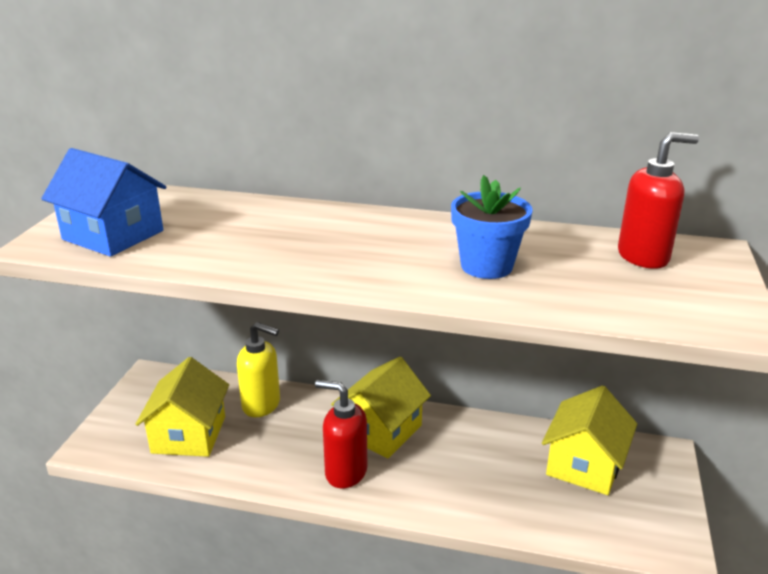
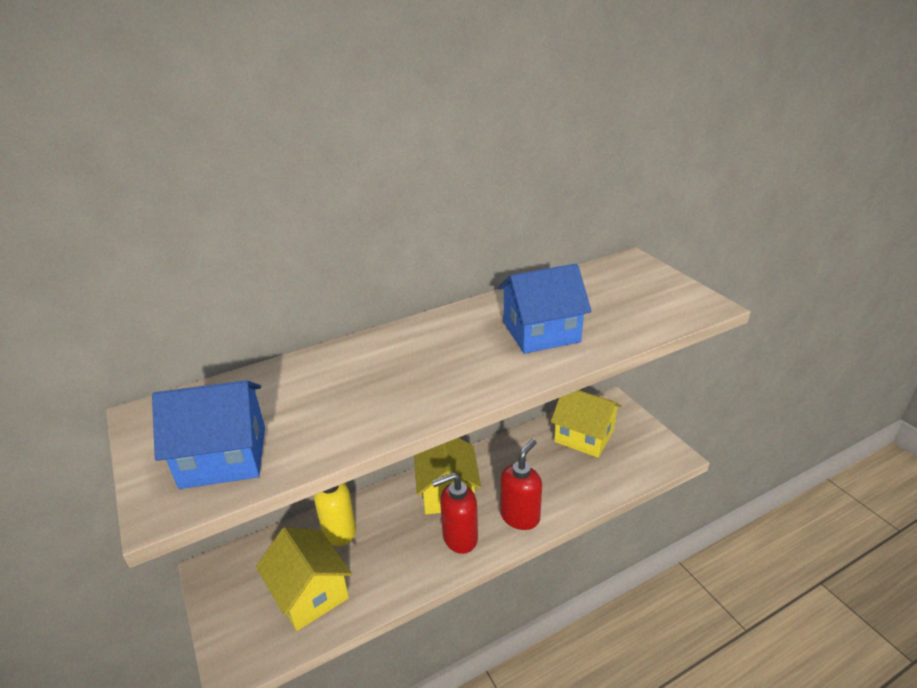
camera: 40 degrees left, 5 degrees up
(486, 266) = (541, 332): blue flower pot -> blue house
(584, 464) = (584, 436): yellow house -> yellow house turned 45 degrees counterclockwise
(643, 257) = (608, 282): red soap dispenser -> red soap dispenser (520, 516)

